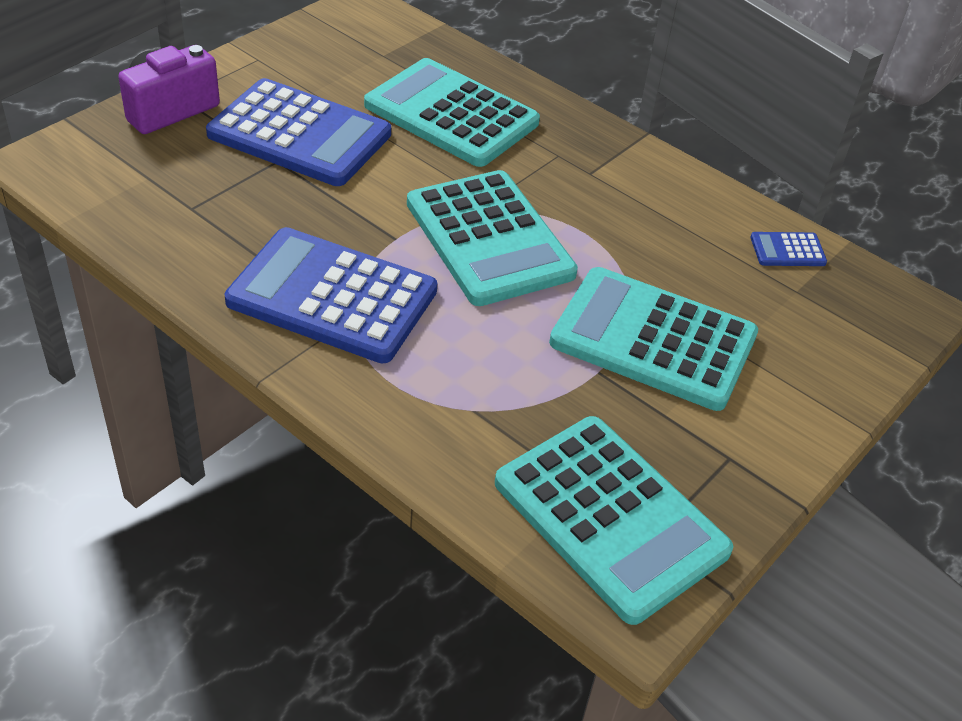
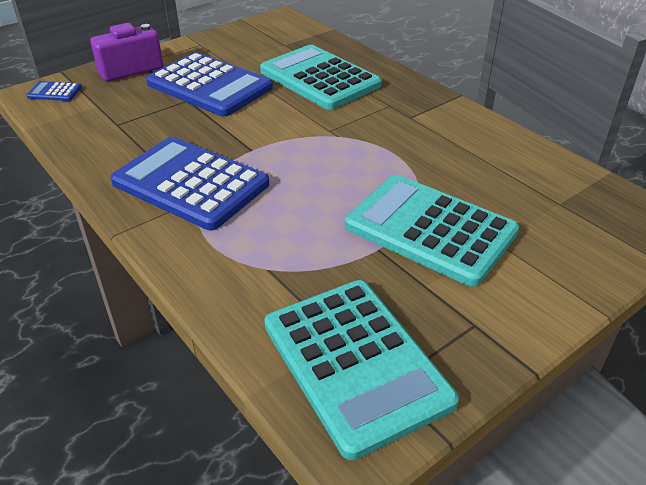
camera: 15 degrees right, 5 degrees down
(489, 239) = (320, 154): turquoise calculator -> none
(787, 250) = (557, 174): blue calculator -> blue calculator (54, 92)

